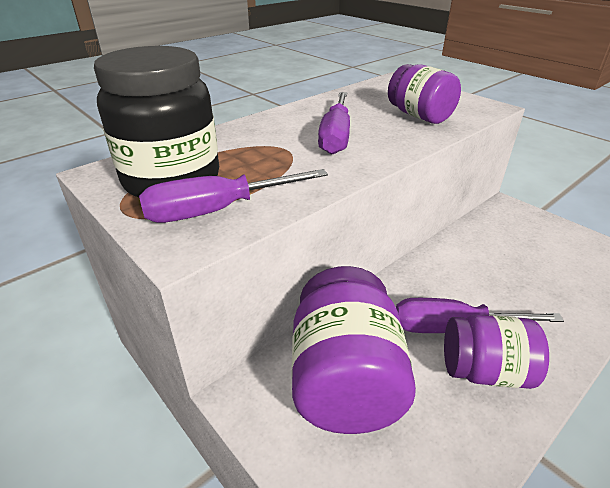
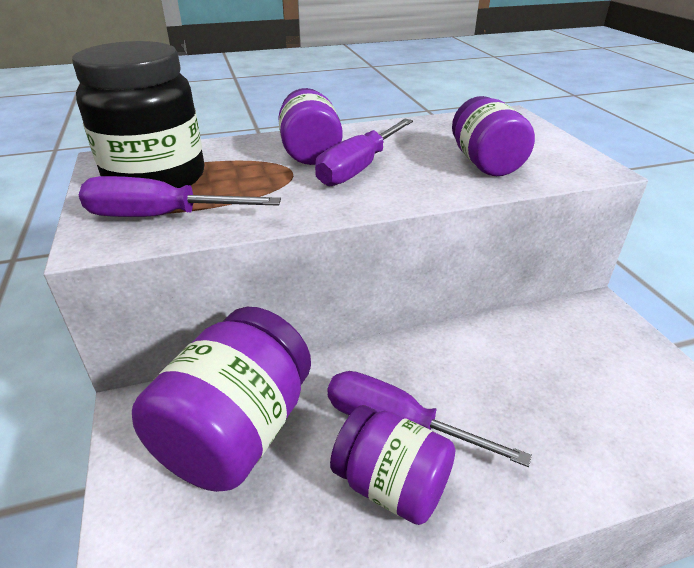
camera: 25 degrees right, 0 degrees up
(283, 132) = (310, 153): none -> purple jar

